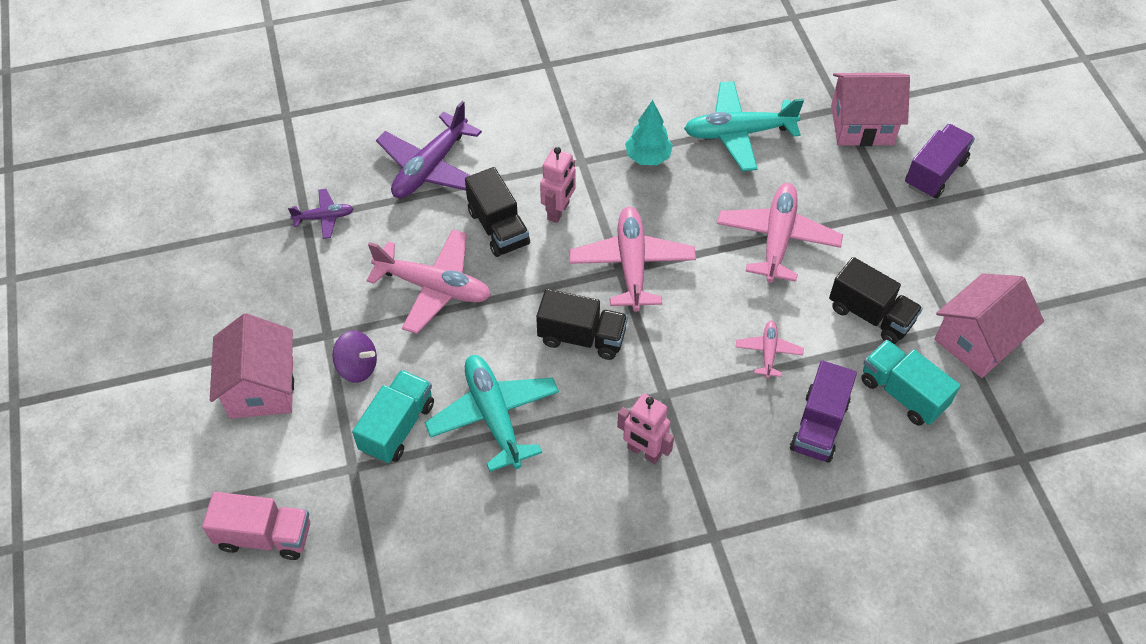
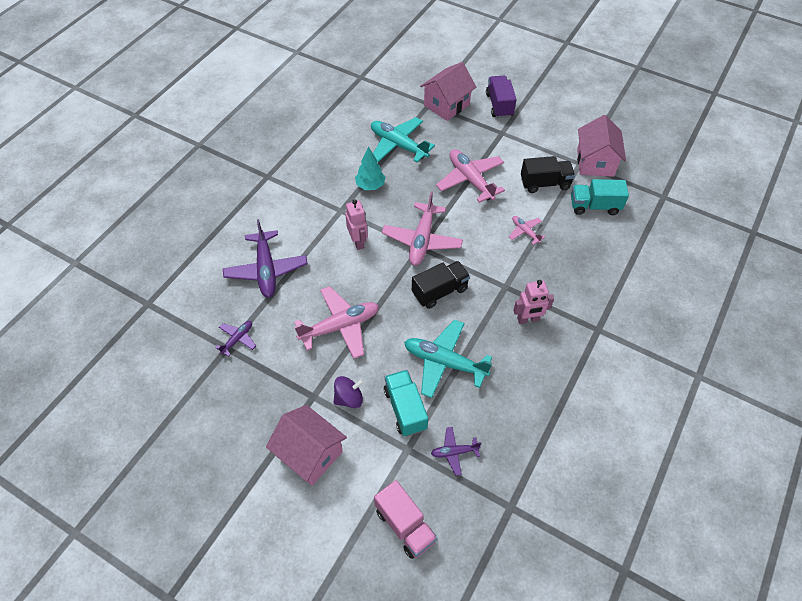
camera: 45 degrees left, 0 degrees up
(264, 536) = (405, 525): pink truck -> pink truck turned 90 degrees clockwise
(392, 514) = (454, 452): none -> purple plane
(498, 228) = (338, 272): black truck -> none
(631, 264) = (422, 240): pink plane -> pink plane turned 120 degrees counterclockwise
(738, 133) = (398, 145): turquoise plane -> turquoise plane turned 90 degrees clockwise
(819, 426) = (581, 246): purple truck -> none

